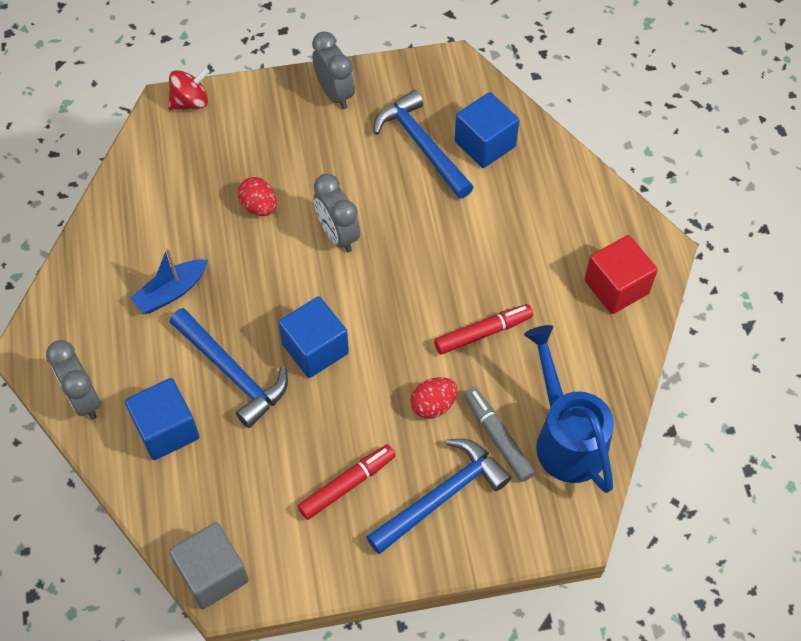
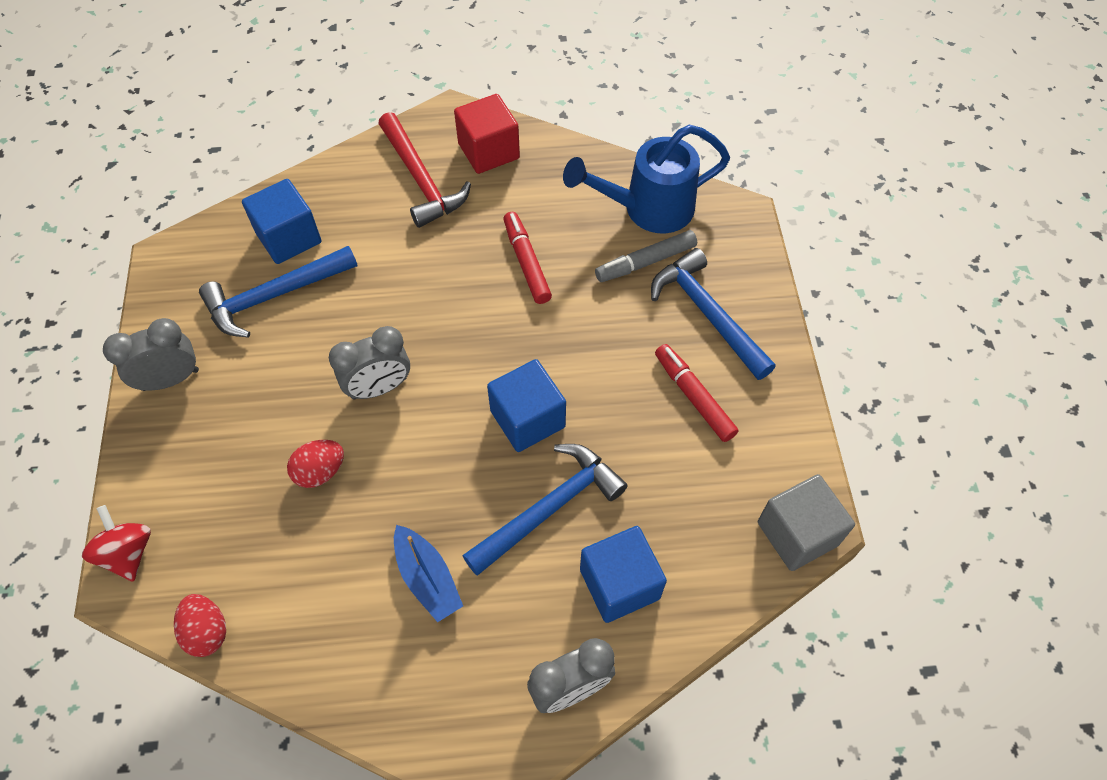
camera: 85 degrees left, 0 degrees up
(433, 405) = (606, 312): red egg -> red egg (207, 631)
(568, 234) = (421, 180): none -> red hammer

